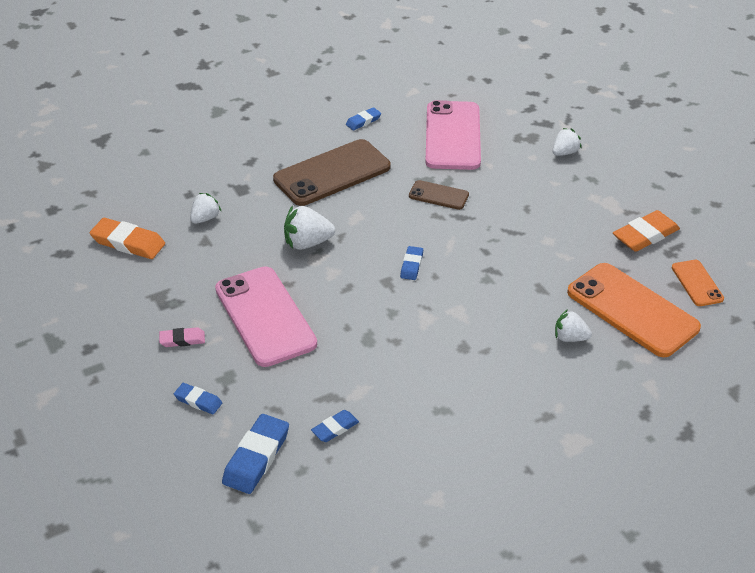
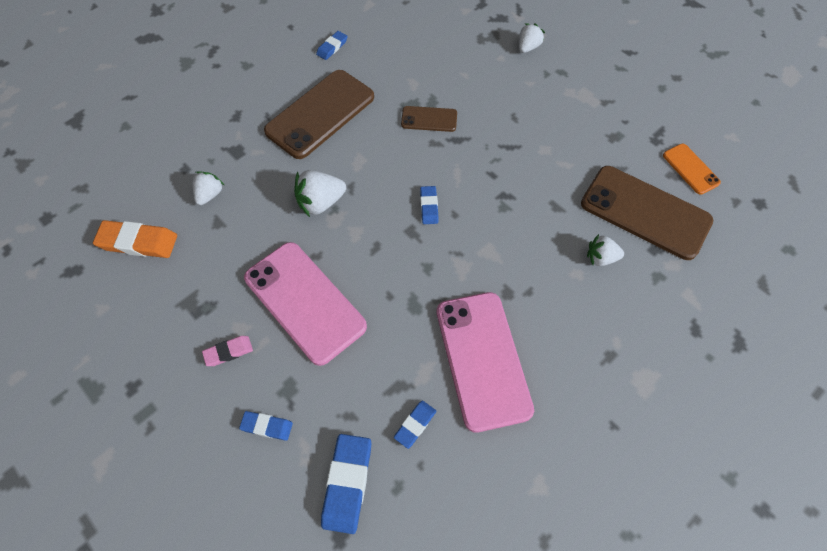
camera: 15 degrees left, 20 degrees up
(452, 136) = (421, 48): pink phone -> pink phone (482, 359)
(632, 310) = (645, 212): orange phone -> brown phone
(645, 235) = (628, 125): orange eraser -> none

